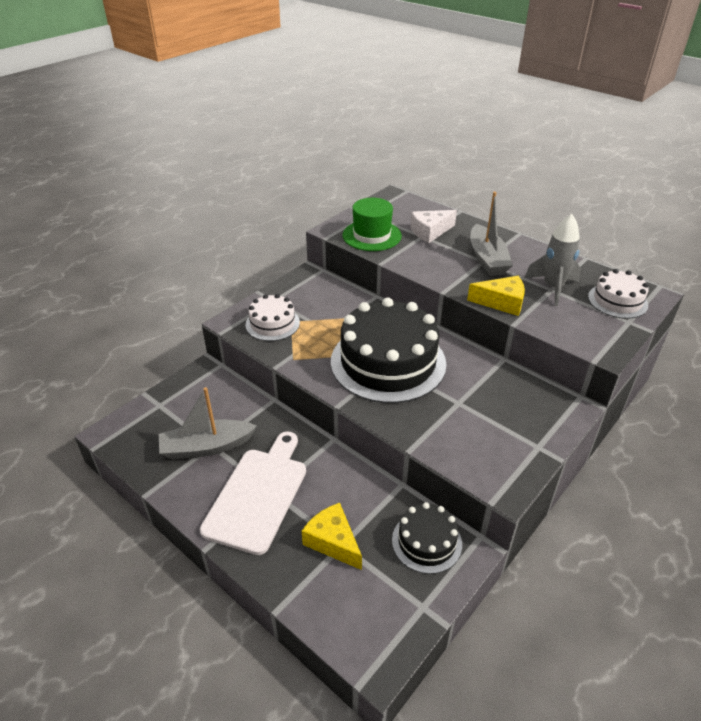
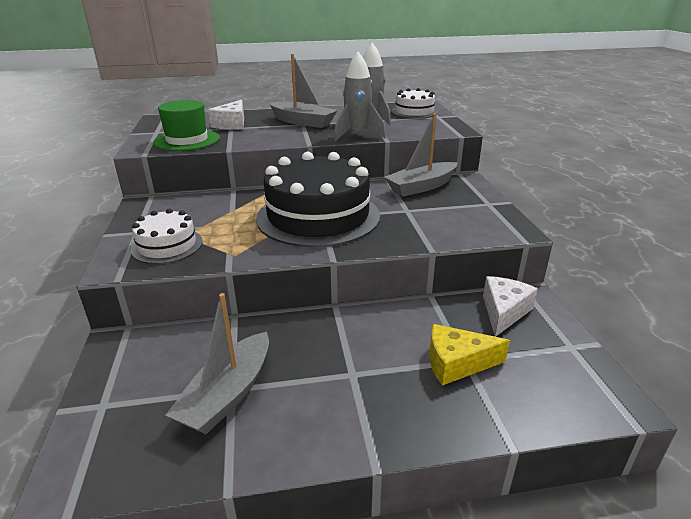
camera: 50 degrees left, 10 degrees down
(258, 494) = (345, 386): white cutting board -> none
(426, 542) = (504, 312): black cake -> white cheese
(501, 302) = (357, 135): yellow cheese -> grey rocket
(515, 388) = (421, 187): none -> grey boat

